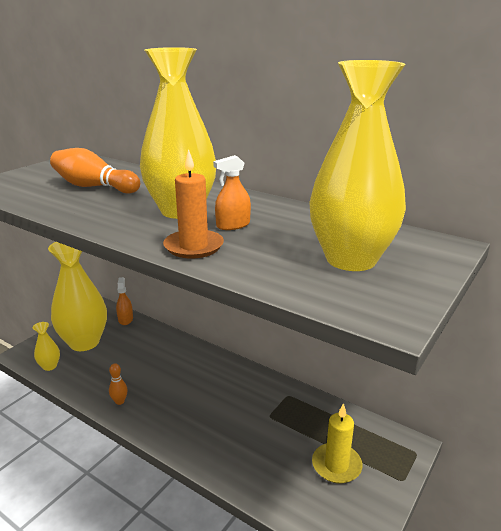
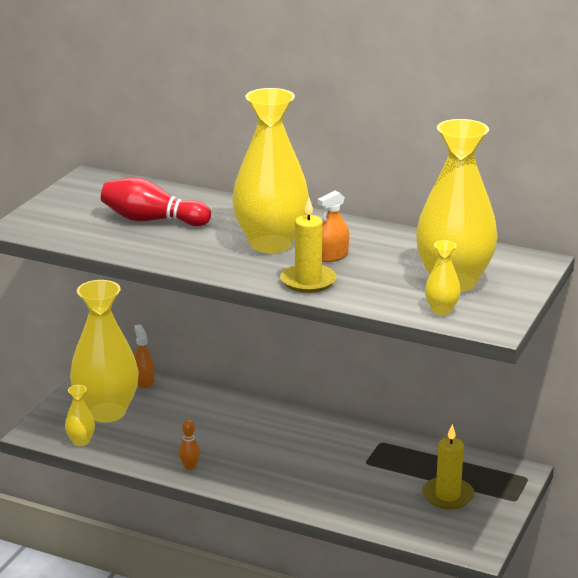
camera: 10 degrees left, 0 degrees up
(94, 187) = (152, 220): orange bowling pin -> red bowling pin
(194, 246) = (308, 281): orange candle -> yellow candle
(328, 291) = (441, 310): none -> yellow vase

